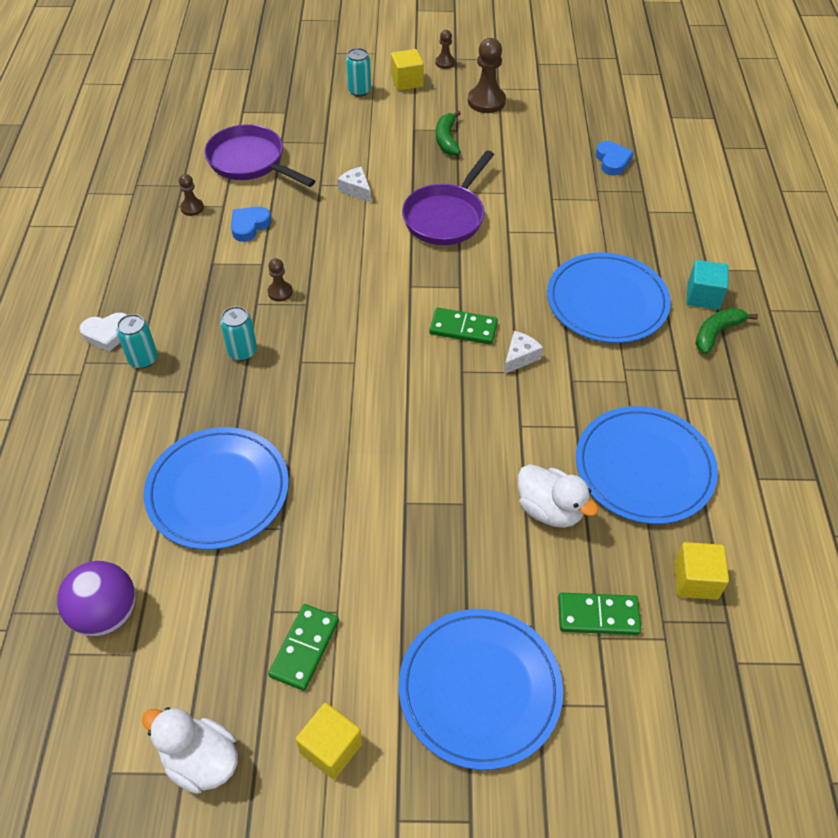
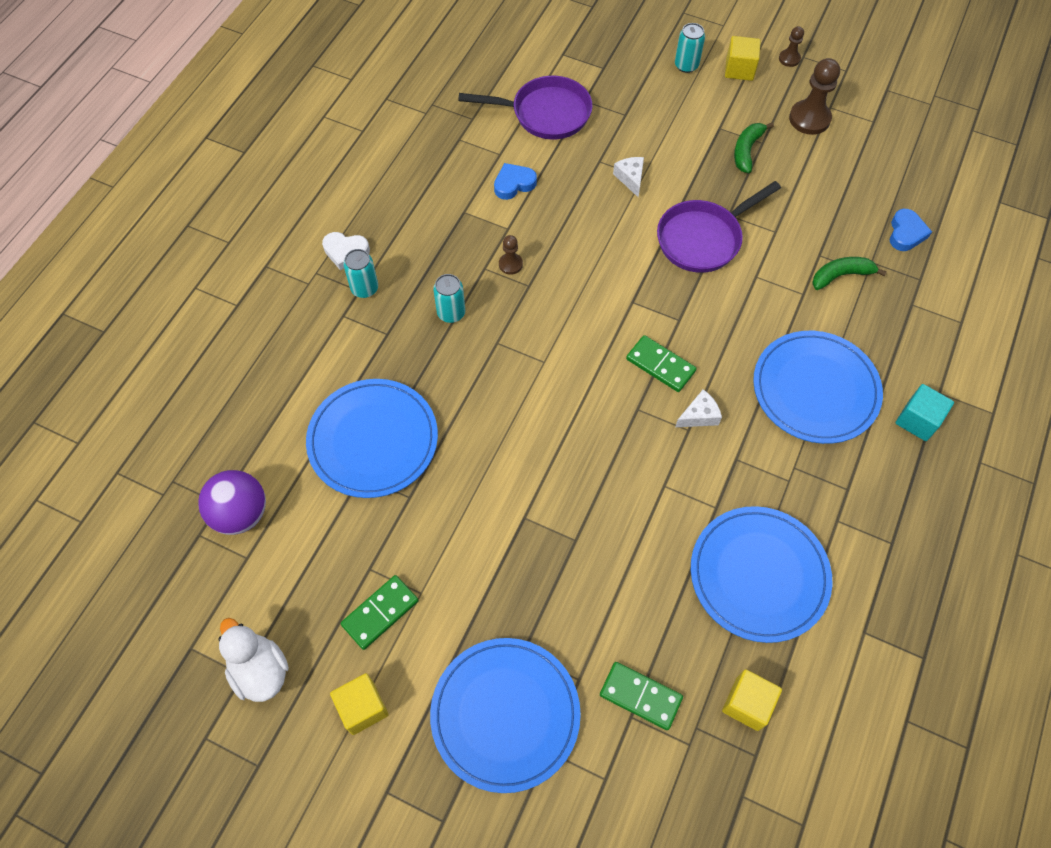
camera: 25 degrees right, 10 degrees up
(192, 208) = (471, 146): brown pawn -> none
(250, 162) = (545, 113): purple pan -> purple pan turned 120 degrees clockwise
(549, 510) = (649, 579): white duck -> none
(716, 333) = (909, 466): green banana -> green banana (841, 276)

